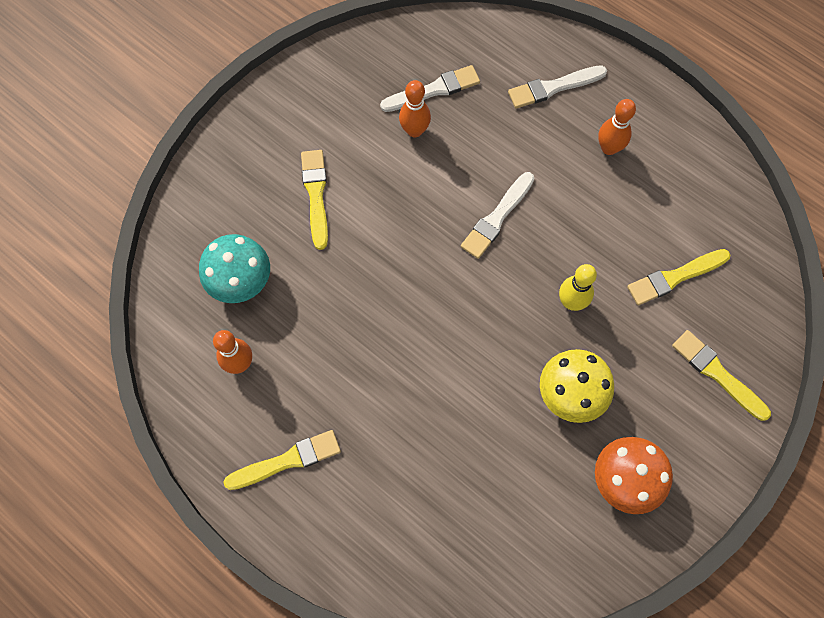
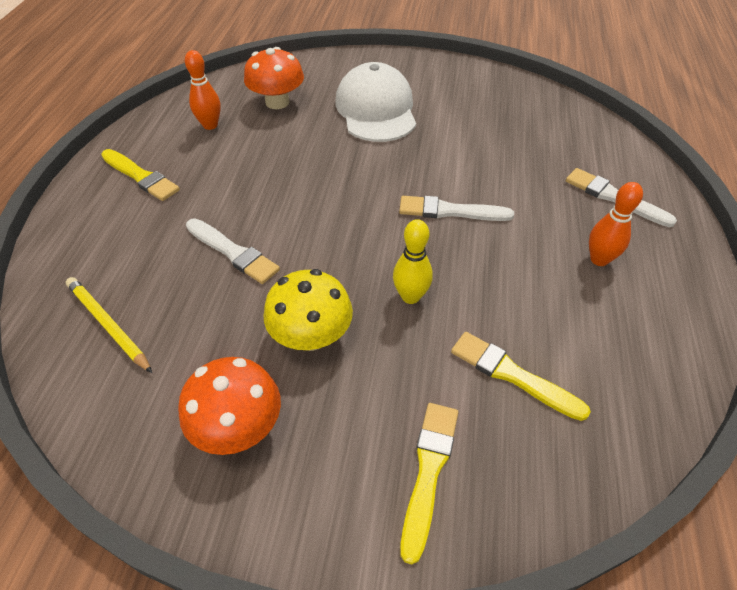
camera: 60 degrees right, 20 degrees down
(240, 281) = (277, 102): turquoise mushroom -> orange mushroom
(316, 195) = (376, 109): yellow brush -> white cap
(414, 130) = (481, 135): orange bowling pin -> none
(433, 90) = (527, 131): white brush -> white brush (233, 252)
(476, 545) = (108, 325): none -> yellow pencil

